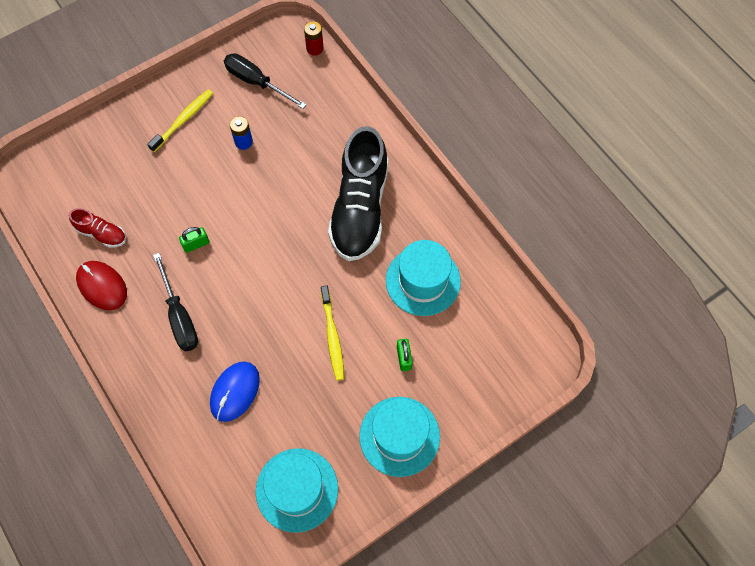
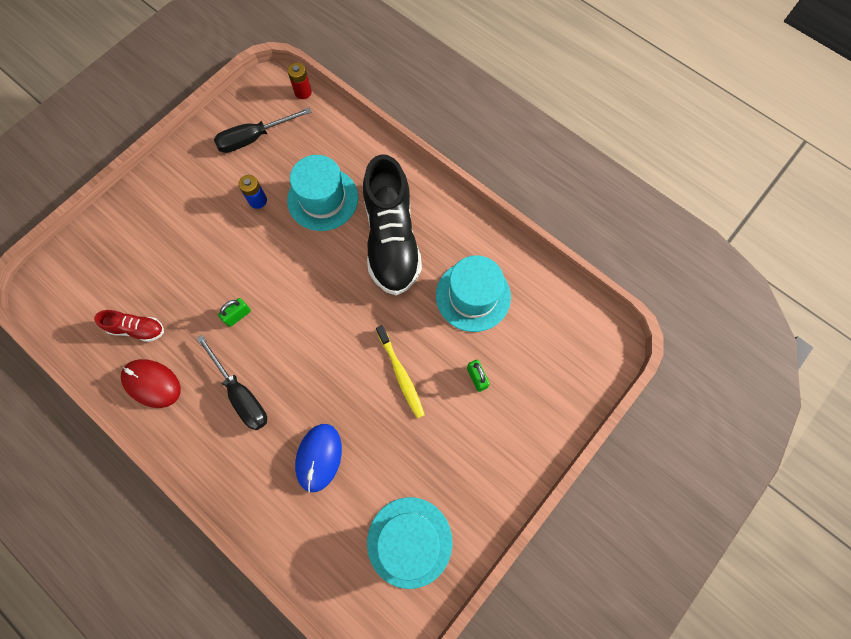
camera: 15 degrees left, 5 degrees up
(183, 120) = (191, 193): yellow toothbrush -> none
(256, 82) = (254, 138): black screwdriver -> black screwdriver turned 45 degrees counterclockwise
(399, 436) = (495, 458): turquoise hat -> turquoise hat (323, 199)

